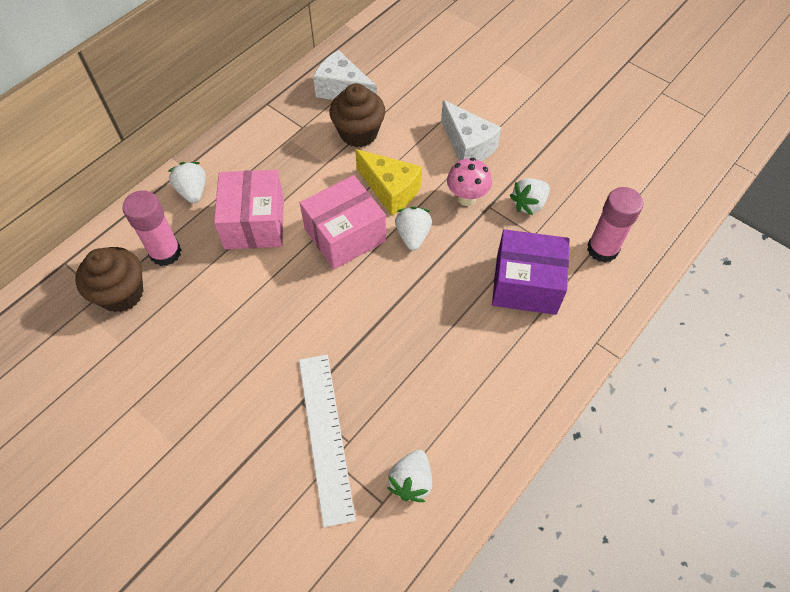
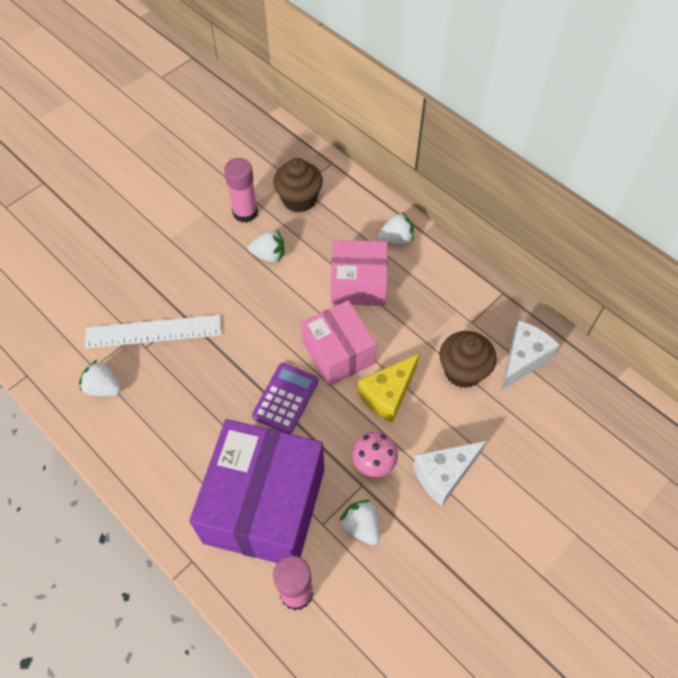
camera: 95 degrees right, 0 degrees up
(165, 253) = (334, 224): pink glue stick -> pink glue stick (245, 212)
(404, 279) = (285, 398): none -> purple calculator
(413, 236) = (332, 410): white strawberry -> white strawberry (269, 255)
(526, 284) = (265, 505): purple box -> purple box, size x1.65

